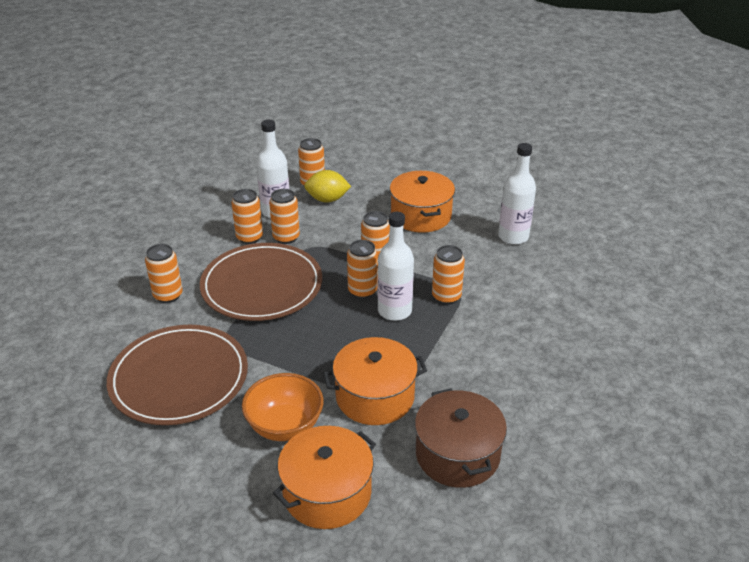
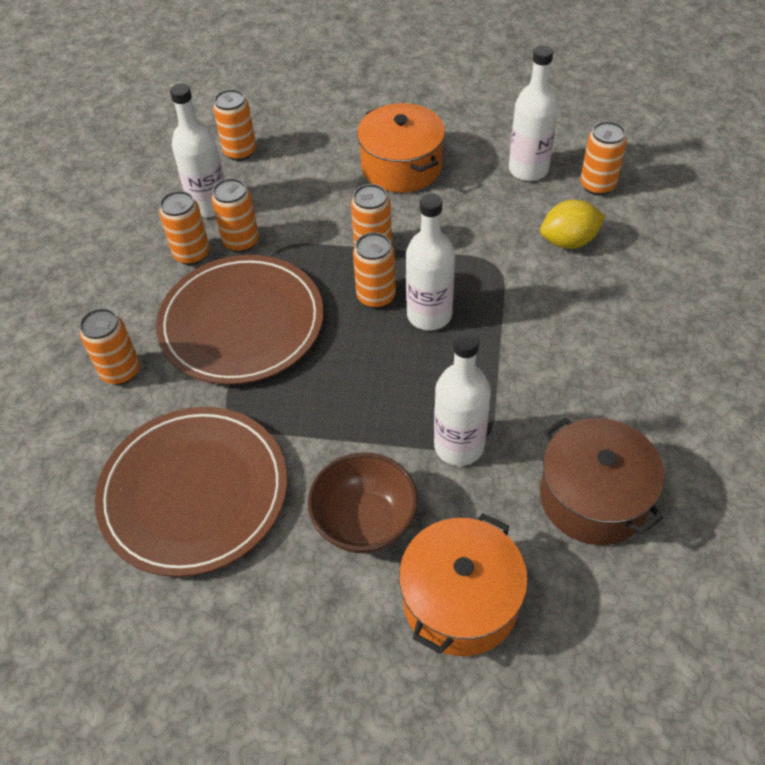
camera: 15 degrees left, 15 degrees up
(285, 426) = (365, 522): orange bowl -> brown bowl
(327, 199) = (270, 171): yellow lemon -> yellow lemon (569, 241)
(375, 396) = (459, 446): orange pot -> white bottle
(446, 296) = (484, 277): orange can -> orange can (597, 185)

